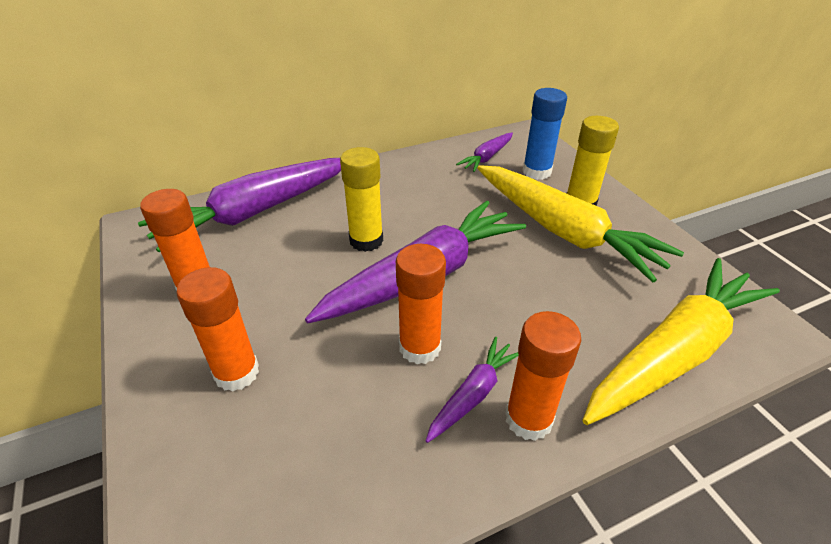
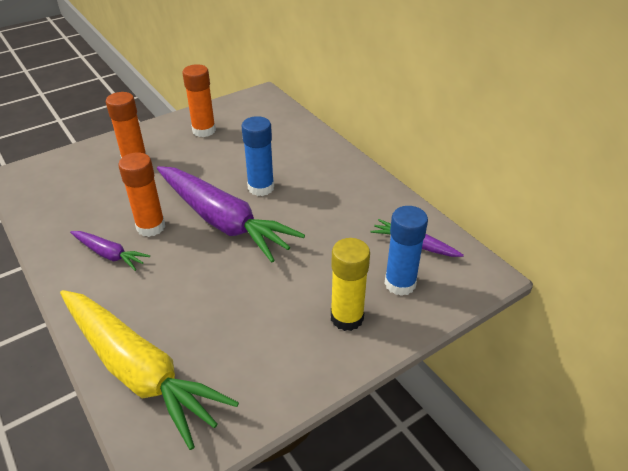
camera: 80 degrees right, 0 degrees up
(256, 212) = (285, 133): purple carrot -> none
(366, 240) = (261, 188): yellow glue stick -> blue glue stick
(528, 419) = (86, 281): orange glue stick -> none
(563, 231) = (296, 303): yellow carrot -> none

